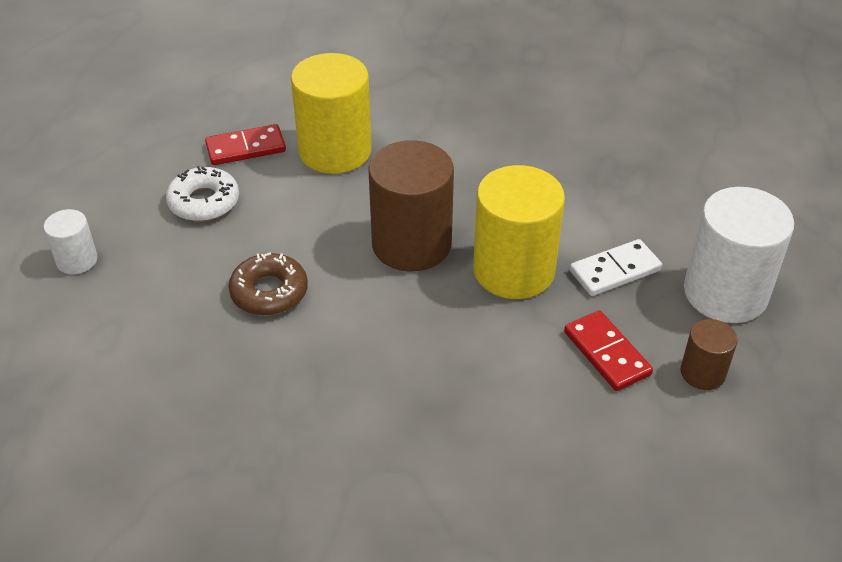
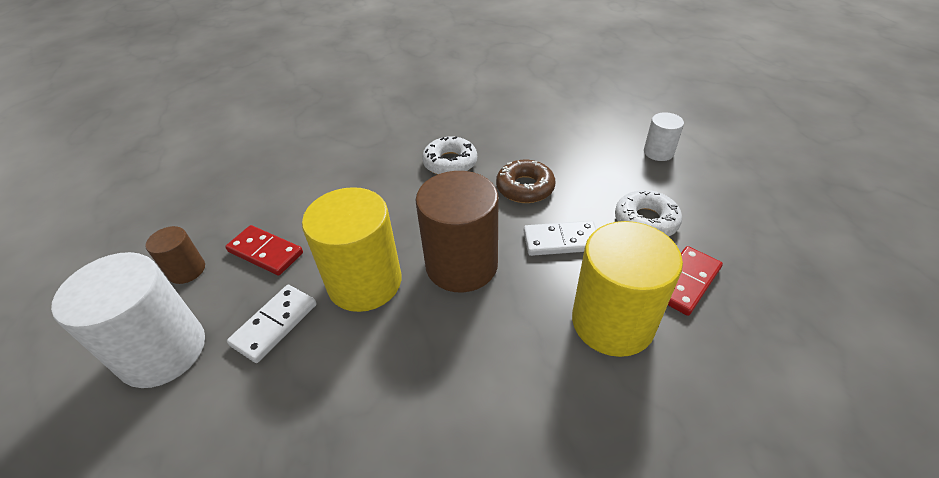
camera: 150 degrees right, 0 degrees up
(300, 222) = (561, 241): none -> white domino
(317, 373) = (450, 163): none -> white donut

